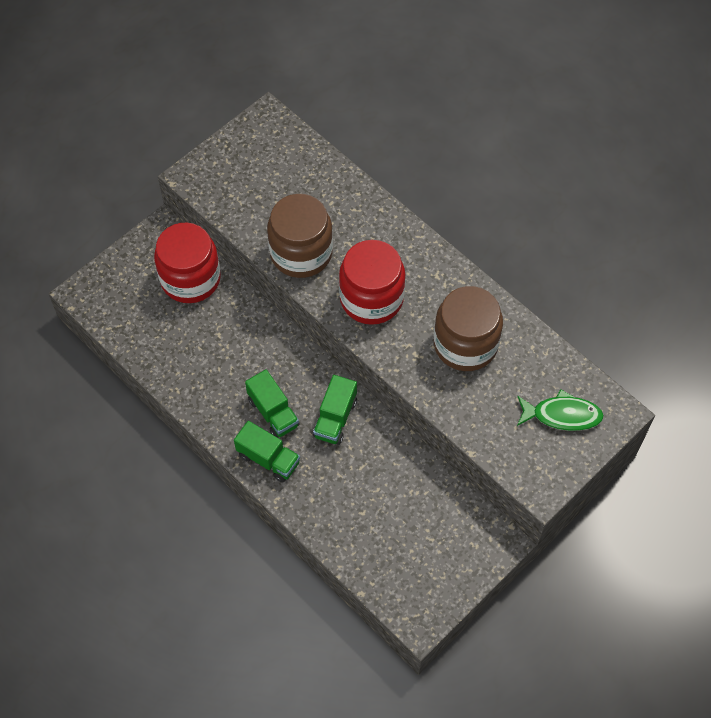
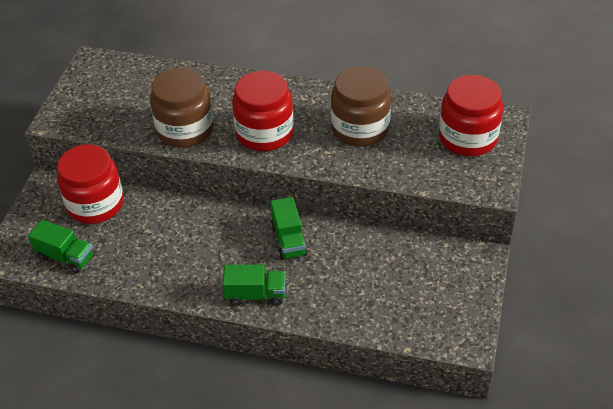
camera: 30 degrees left, 15 degrees down
(273, 412) = (235, 261): green truck -> green truck (65, 257)
(562, 415) = (468, 138): green fish -> red jar

